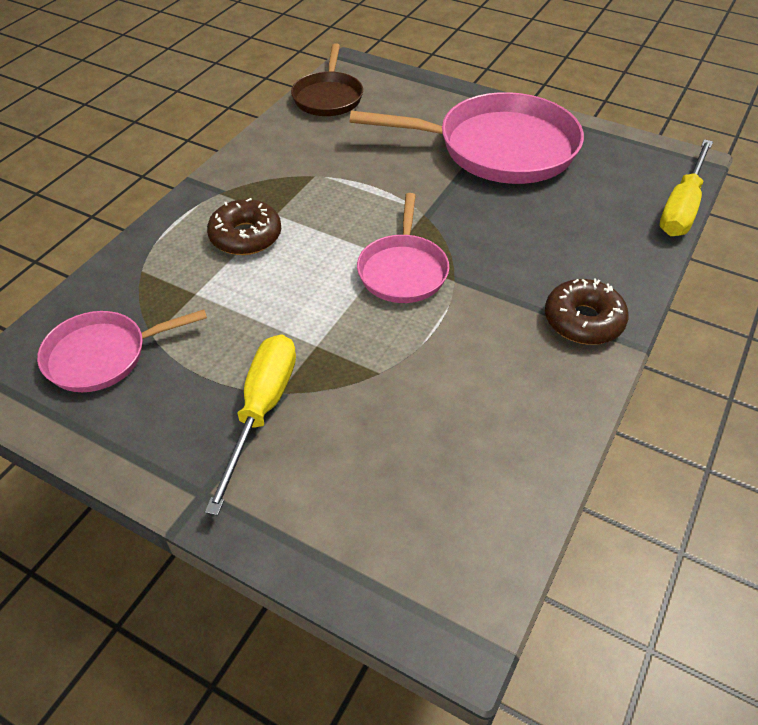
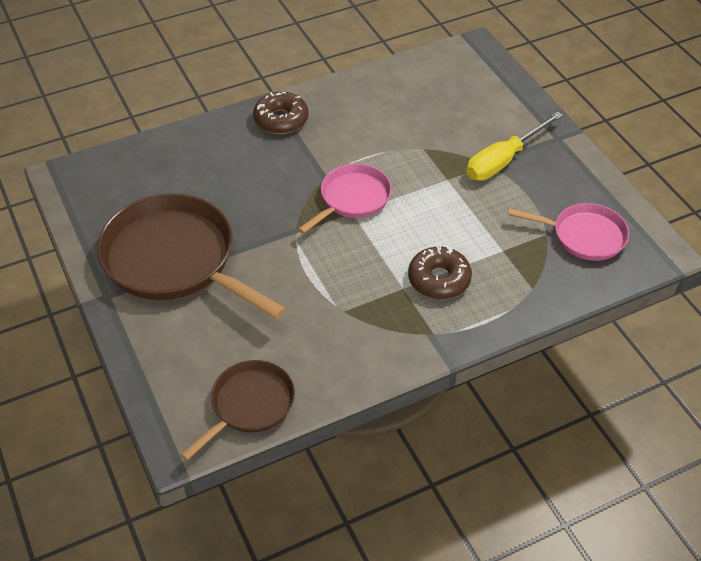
camera: 145 degrees left, 0 degrees up
(498, 148) = (175, 260): pink pan -> brown pan
(682, 206) = (123, 150): yellow screwdriver -> none

